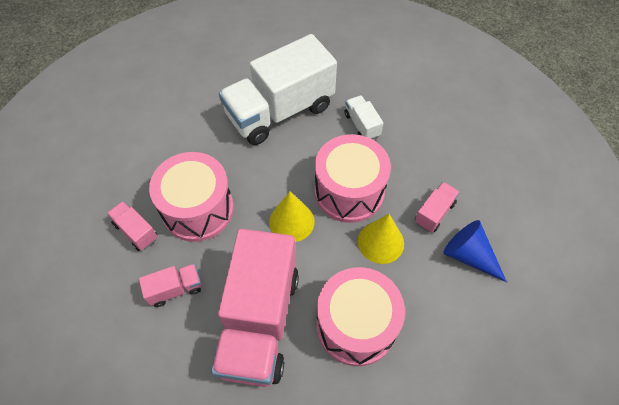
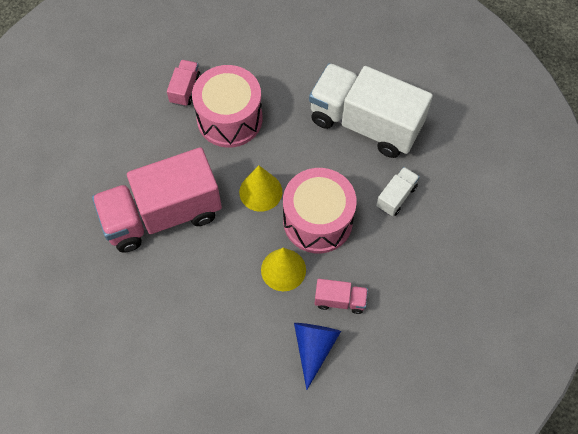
camera: 60 degrees right, 5 degrees up
(175, 289) = (155, 143): pink truck -> none
(356, 325) = (198, 286): pink drum -> none

